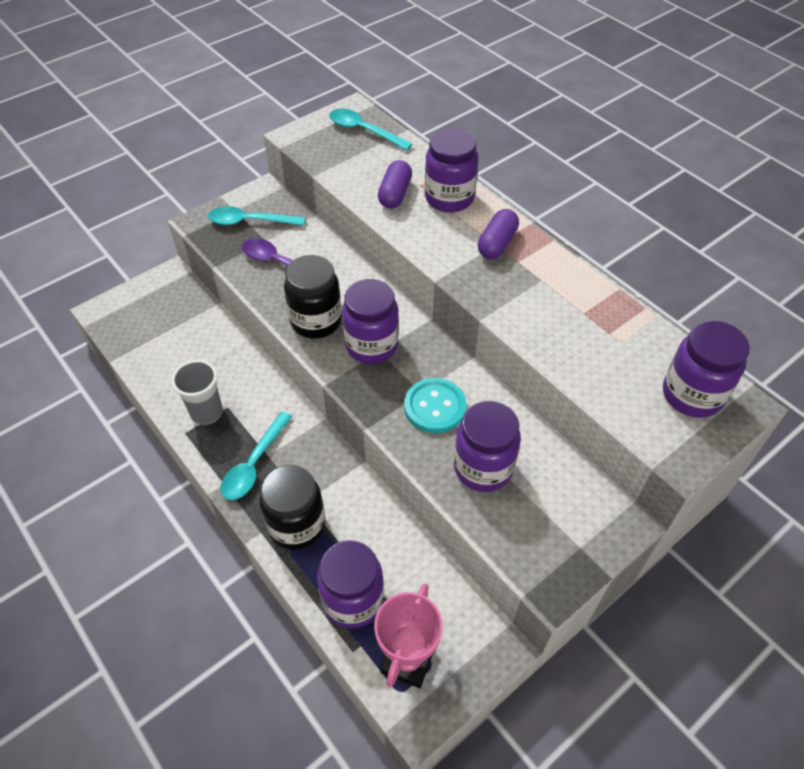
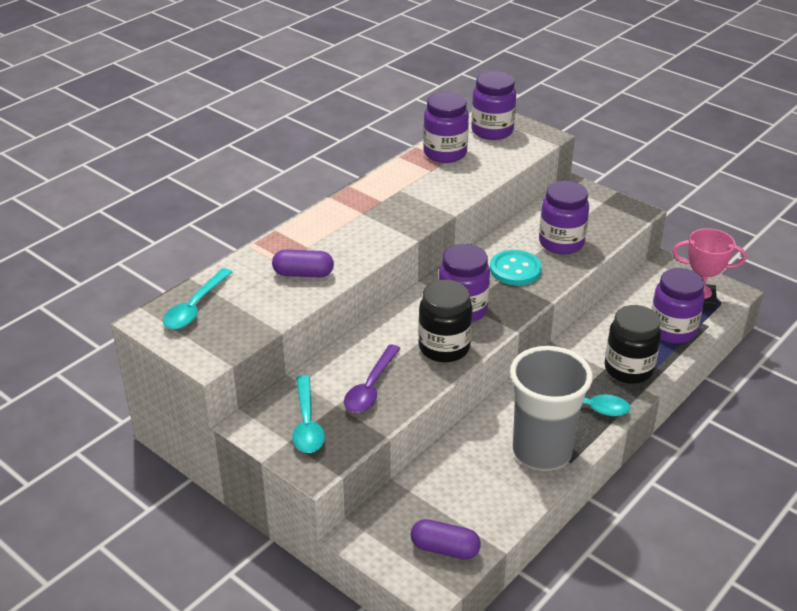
camera: 100 degrees left, 15 degrees down
(207, 412) = (541, 452): grey cup -> grey cup, size x1.77
(449, 198) = (304, 242): purple jar -> purple jar (445, 153)
(497, 244) = (361, 212): purple capsule -> purple capsule (445, 549)

